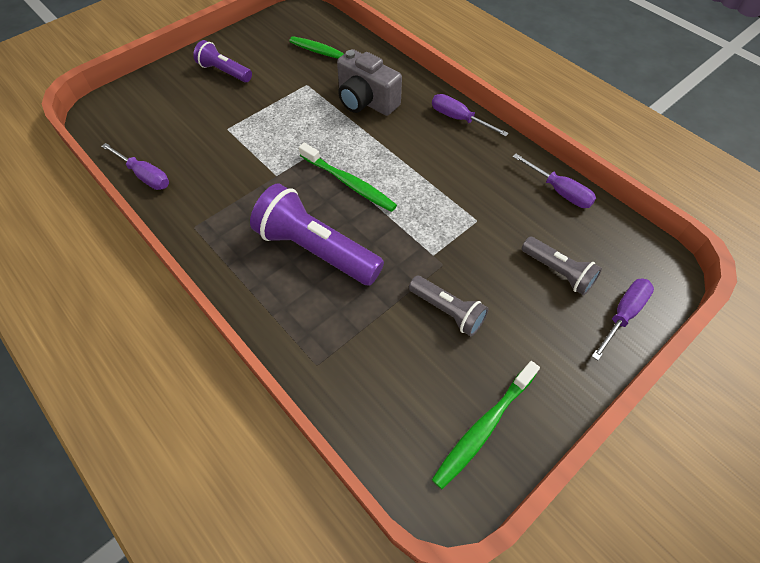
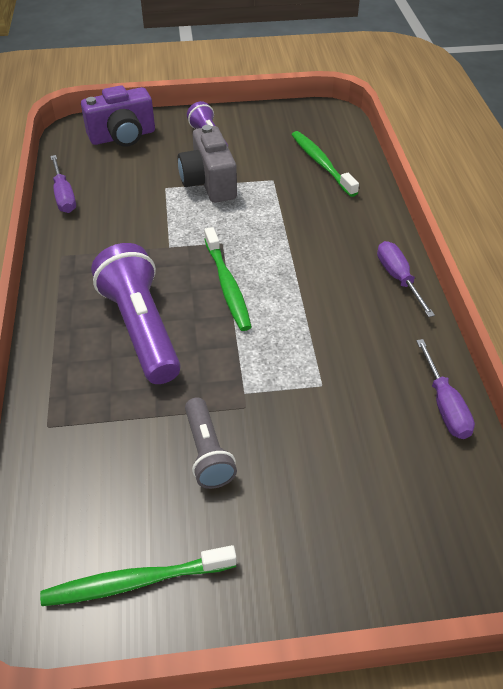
camera: 35 degrees right, 10 degrees down
(147, 101) = (123, 136): none -> purple camera
(366, 101) = (316, 219): grey camera -> grey camera (209, 183)
(558, 272) = (361, 484): grey flashlight -> none
(623, 314) = (395, 573): purple screwdriver -> none

